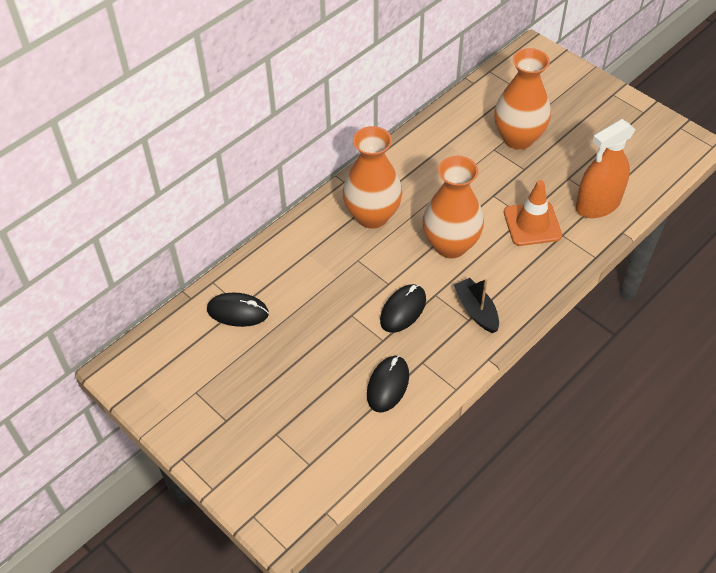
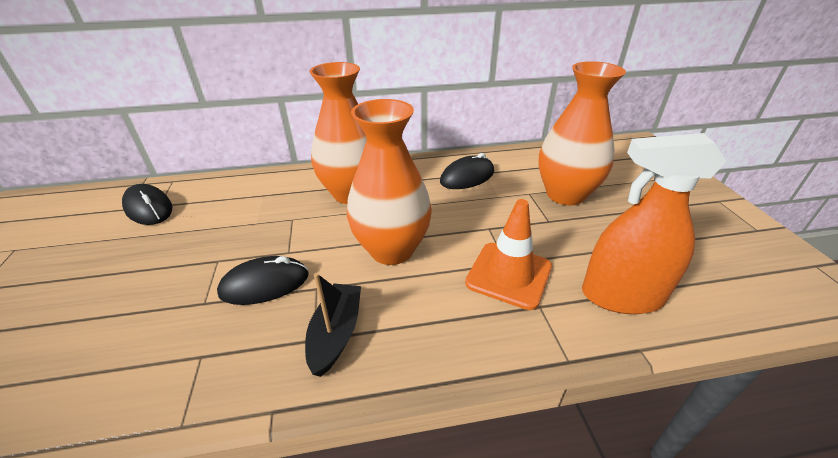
camera: 35 degrees right, 15 degrees down
(388, 385) = (130, 358): black mouse -> black mouse (467, 177)

